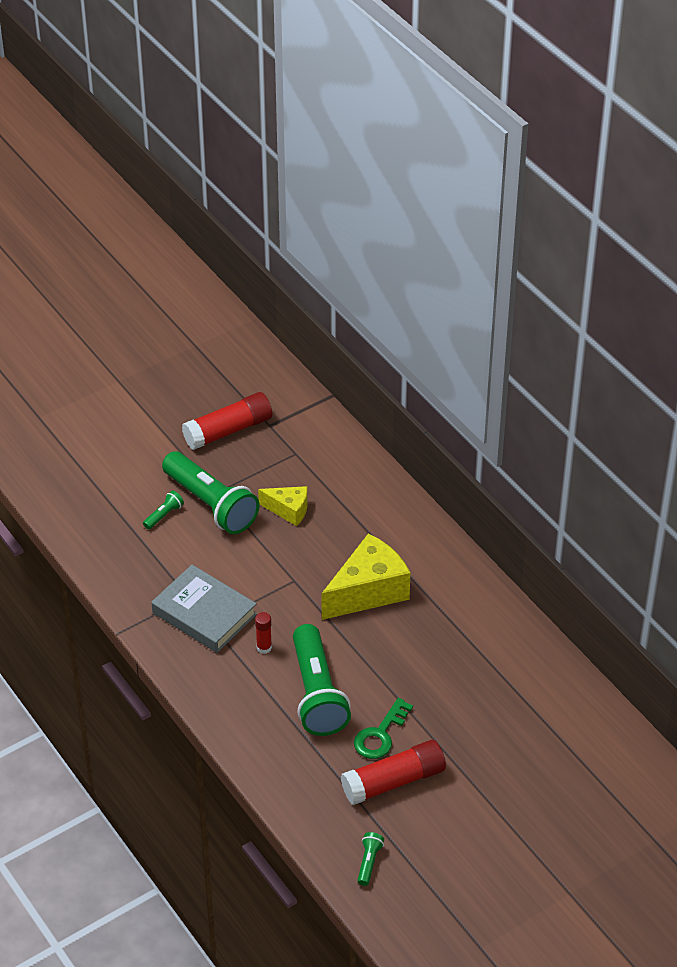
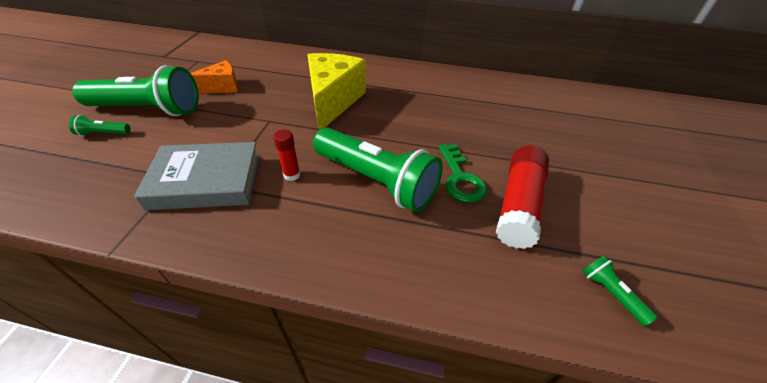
camera: 45 degrees left, 0 degrees up
(164, 515) = (103, 133): green flashlight -> green flashlight turned 90 degrees counterclockwise
(228, 430) = (130, 68): red glue stick -> none
(288, 510) = (222, 87): yellow cheese -> orange cheese

